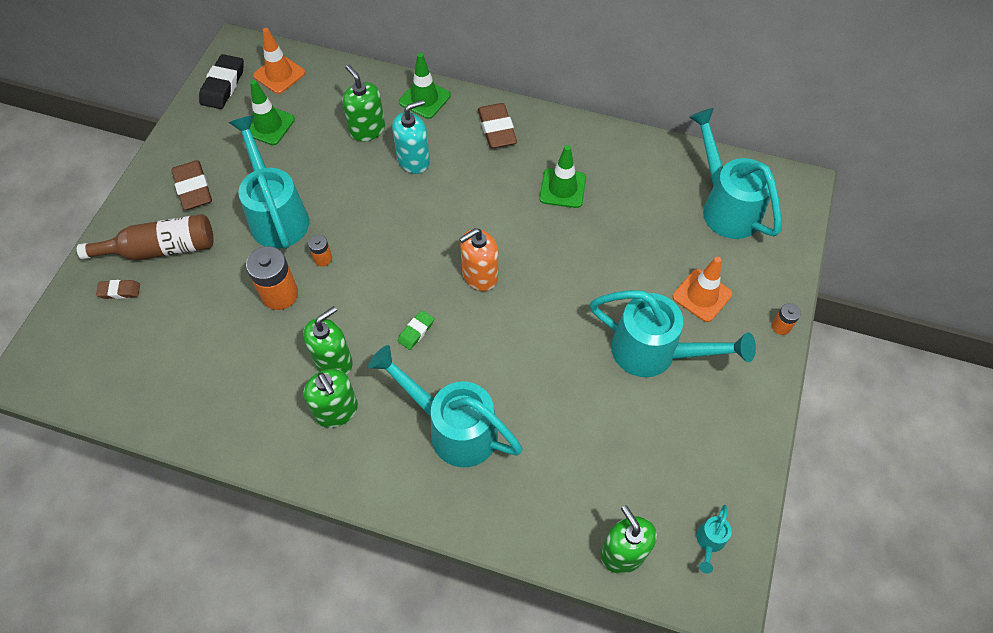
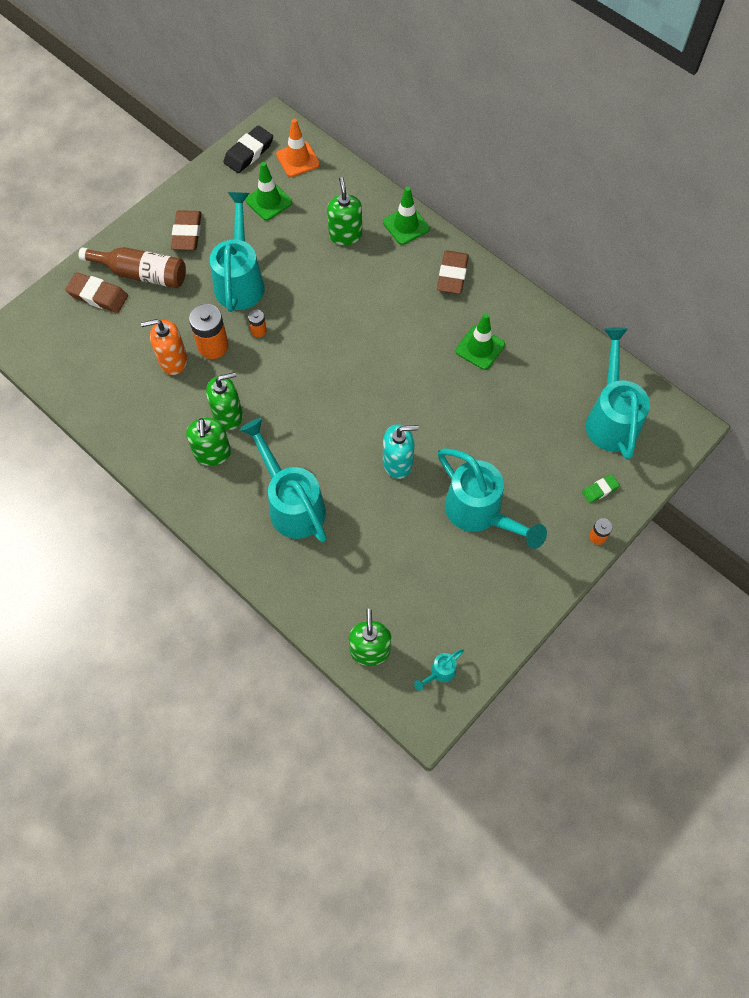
camera: 25 degrees right, 5 degrees up
(119, 291) = (98, 296): brown eraser -> brown eraser, size x1.76
(413, 160) = (370, 276): turquoise soap dispenser -> turquoise soap dispenser (398, 463)
(416, 331) = (301, 418): green eraser -> green eraser (600, 490)
(479, 275) = (373, 393): orange soap dispenser -> orange soap dispenser (173, 360)
(702, 295) = (545, 484): orange traffic cone -> none

